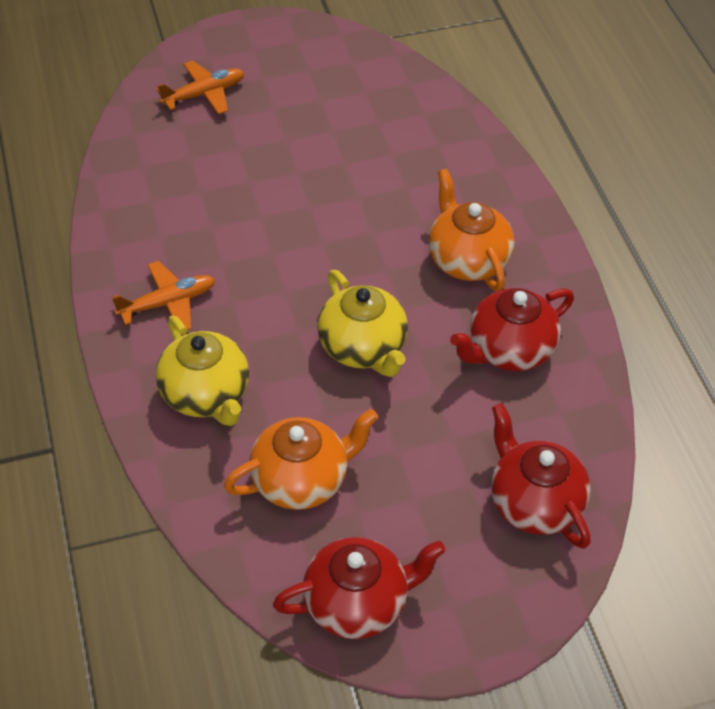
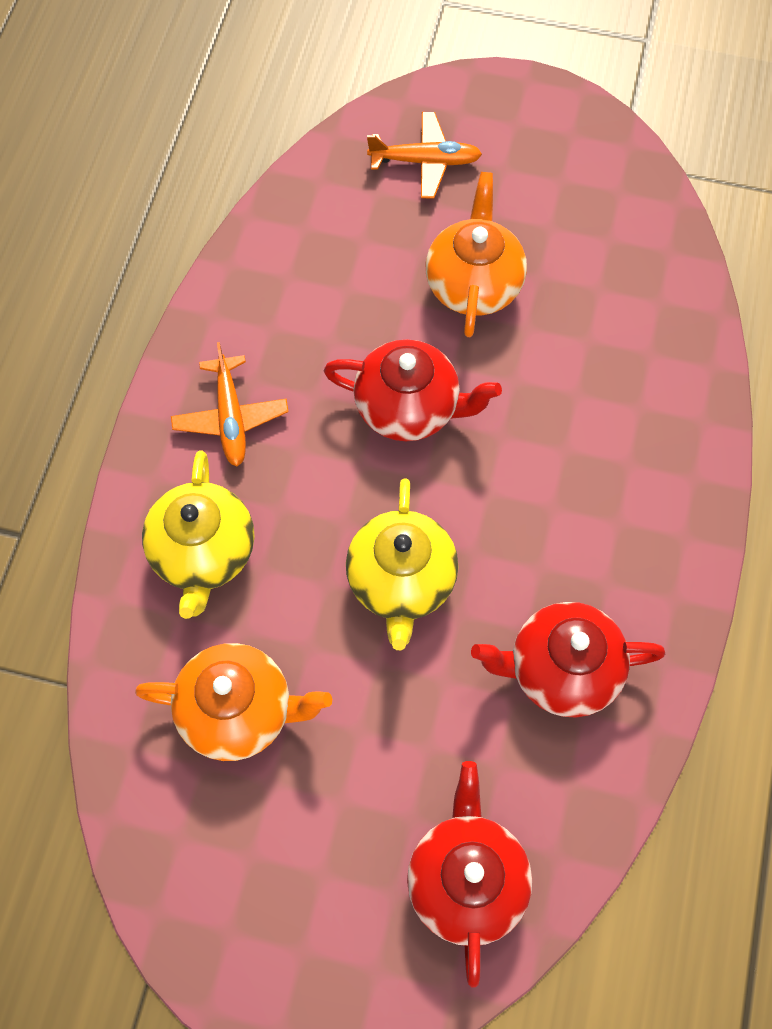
camera: 30 degrees right, 15 degrees up
(168, 303) = (230, 418): orange plane -> orange plane turned 75 degrees clockwise
(358, 603) = (207, 892): red teapot -> red teapot (409, 408)
(467, 259) = (587, 526): orange teapot -> orange teapot (473, 284)

